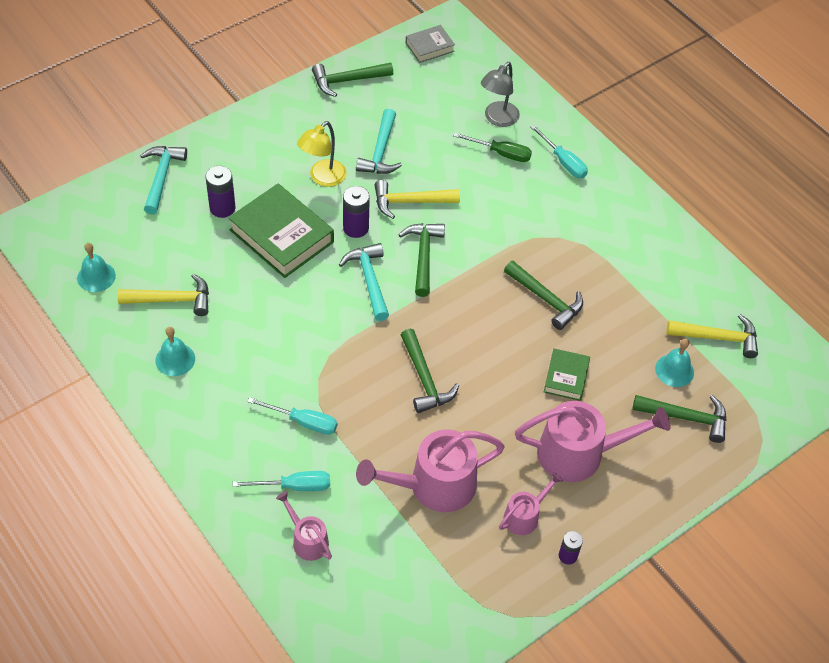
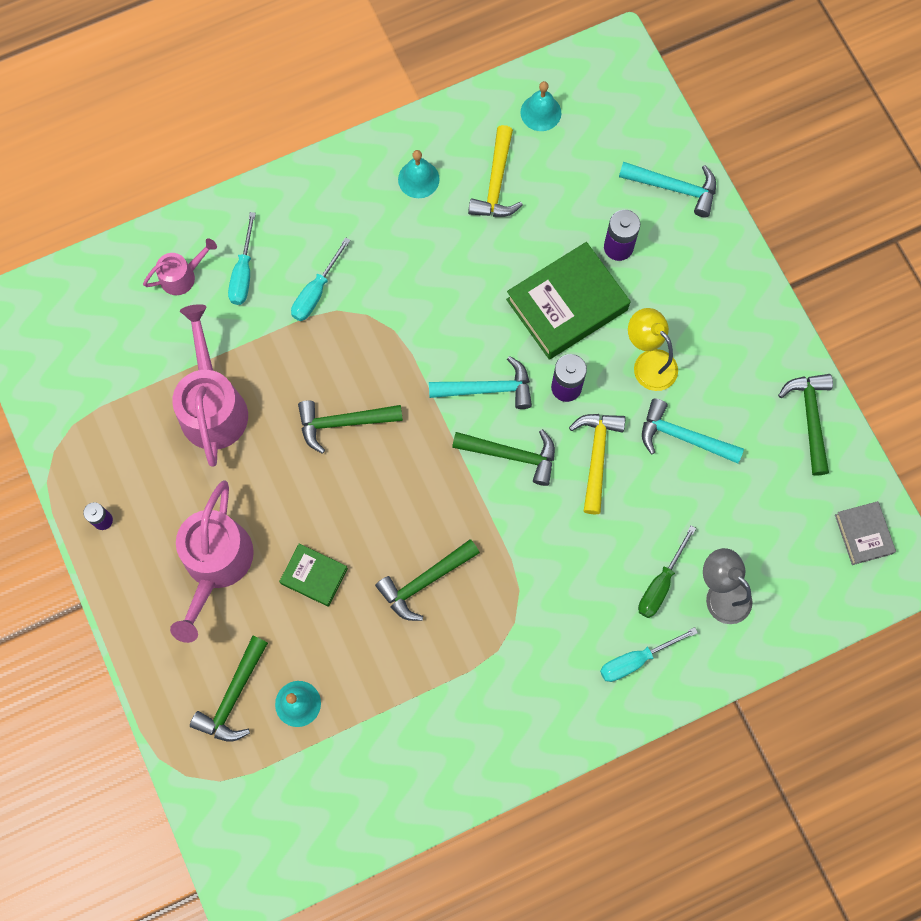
camera: 105 degrees right, 20 degrees up
(524, 516) = (157, 488): pink watering can -> none
(718, 338) = (331, 771): yellow hammer -> none

